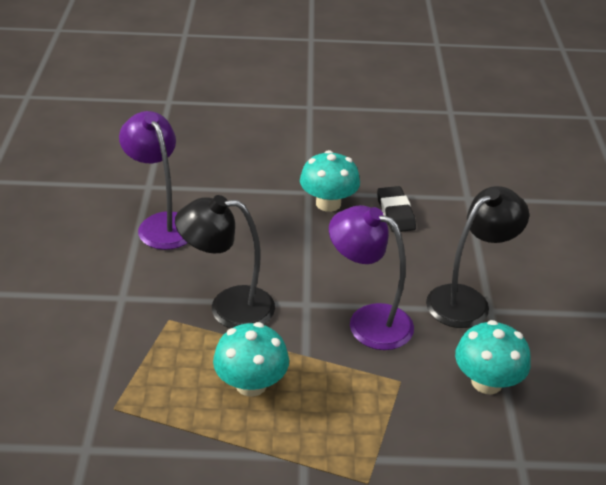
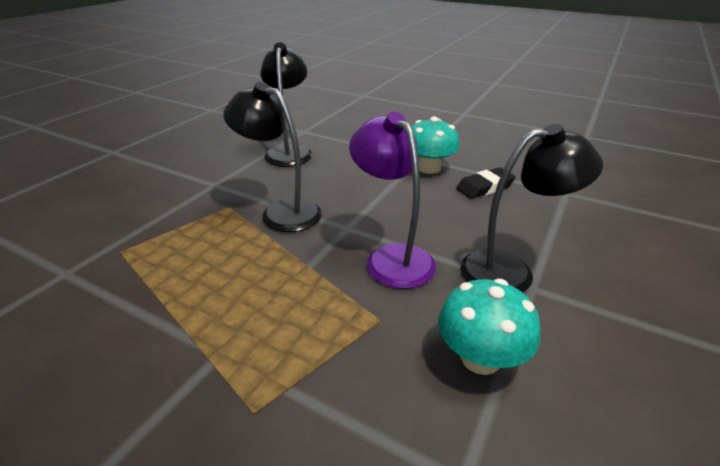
camera: 30 degrees right, 5 degrees down
(162, 224) = (289, 151): purple lamp -> black lamp
(251, 384) = (239, 272): turquoise mushroom -> none
(395, 213) = (485, 187): black eraser -> black eraser turned 45 degrees clockwise

